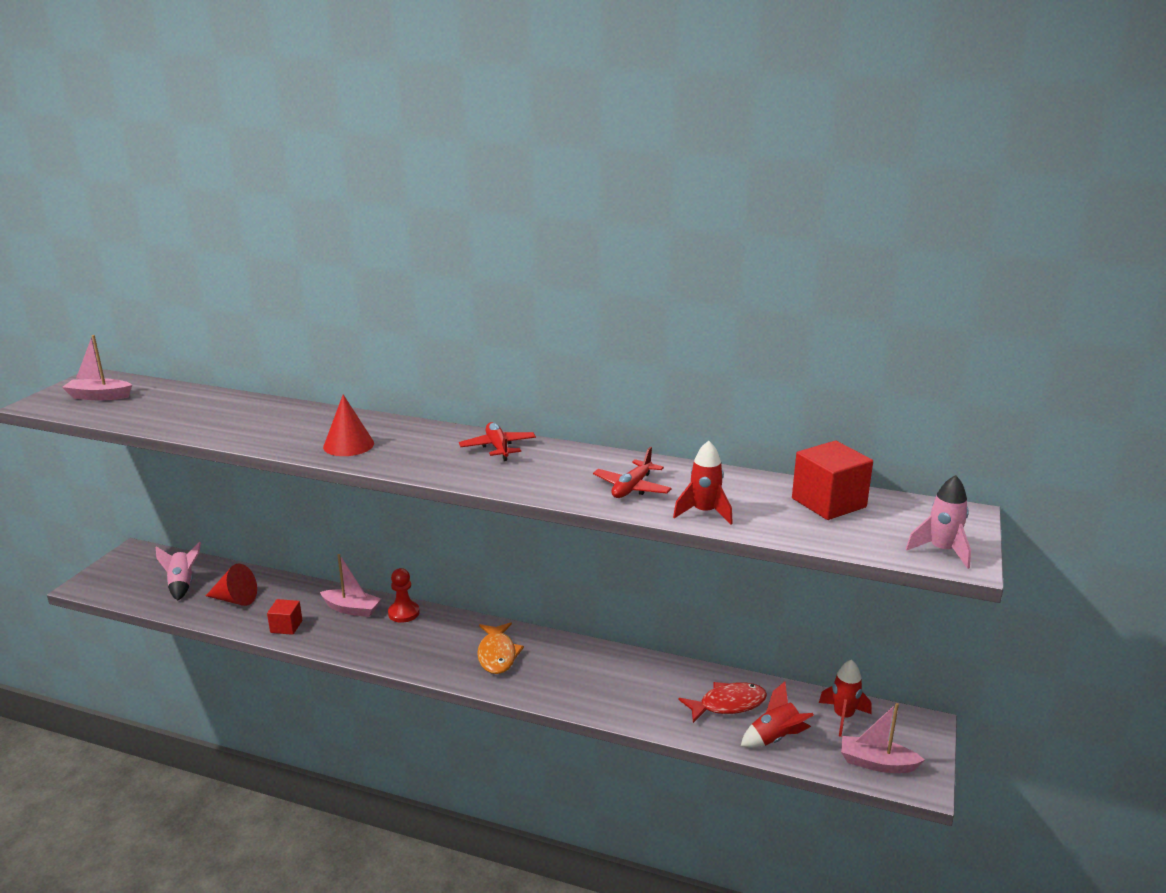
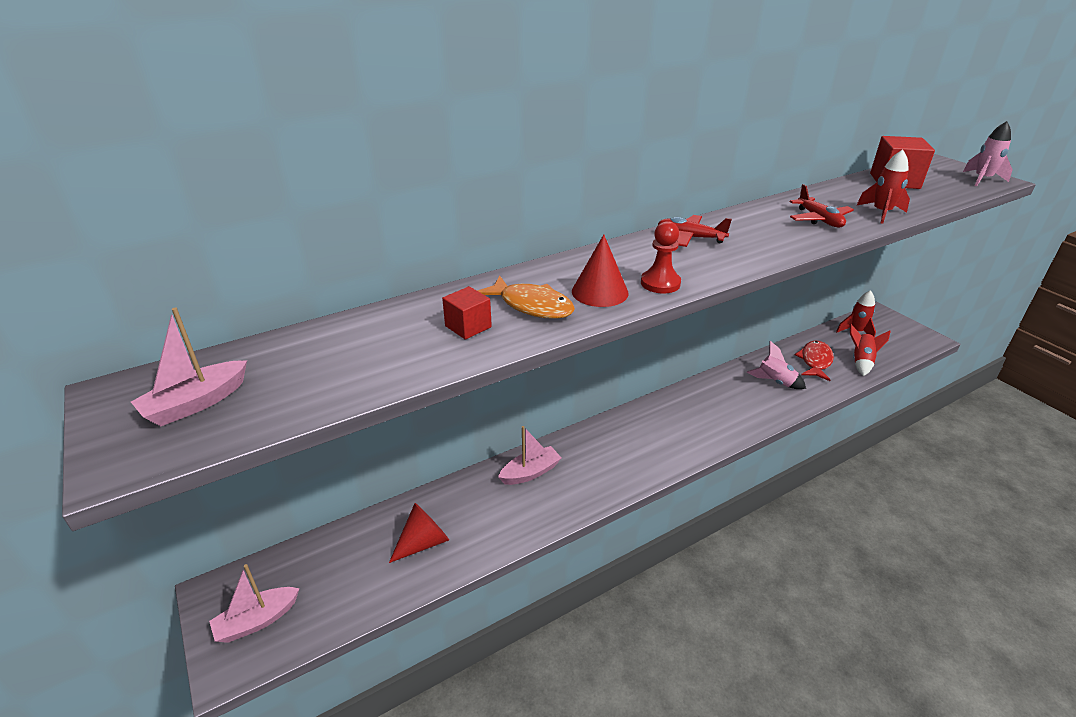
camera: 50 degrees left, 10 degrees up
(182, 585) = (343, 574): pink rocket -> pink rocket (775, 382)
(286, 626) = (513, 524): red cube -> red cube (468, 326)
(403, 613) = (569, 446): red pawn -> red pawn (660, 283)
(497, 655) = (676, 425): orange fish -> orange fish (532, 306)
(876, 763) = (905, 343): pink boat -> pink boat (257, 621)

